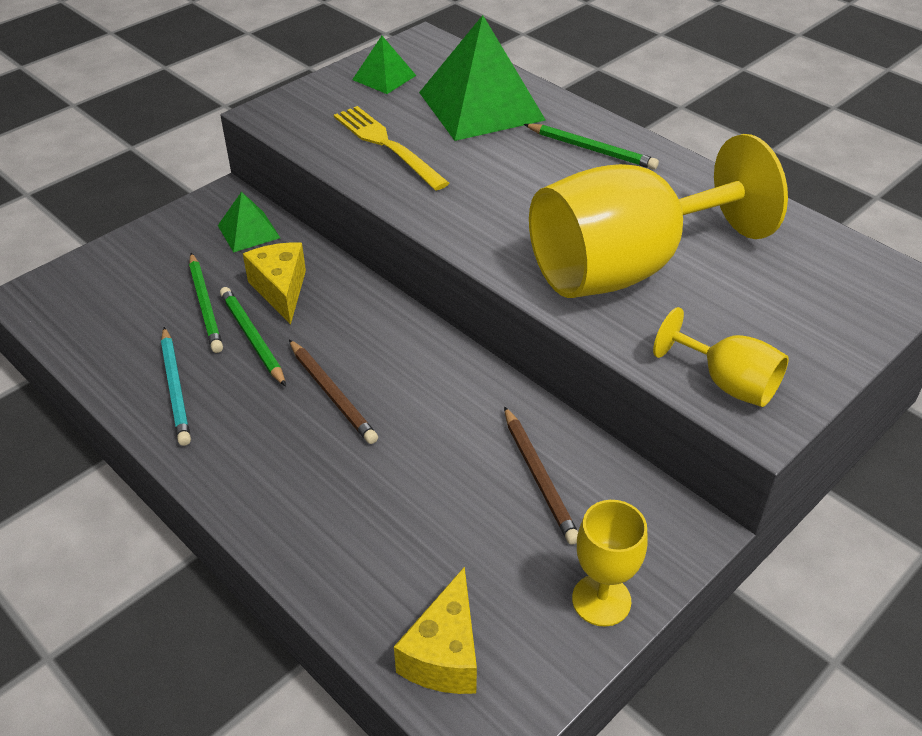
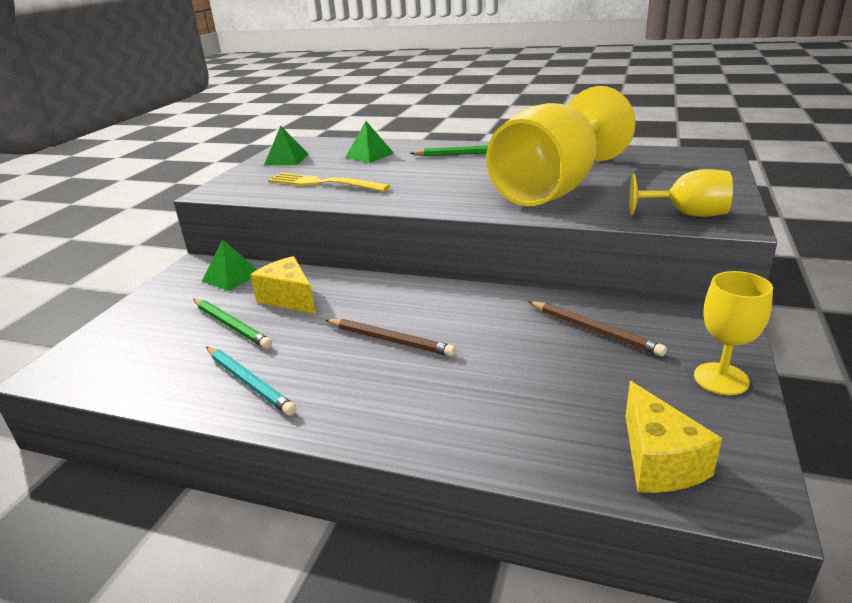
camera: 25 degrees left, 15 degrees down
(252, 338) = (291, 331): green pencil -> none
(481, 106) = (369, 155): green pyramid -> green pyramid, size x0.49

